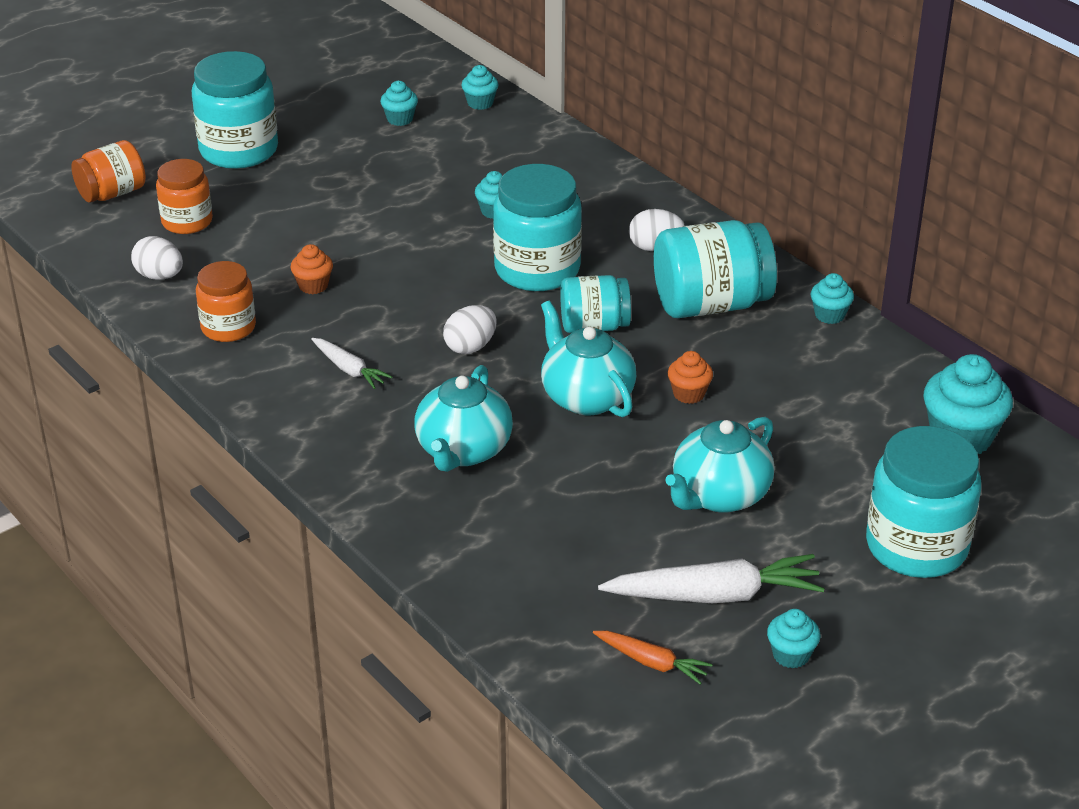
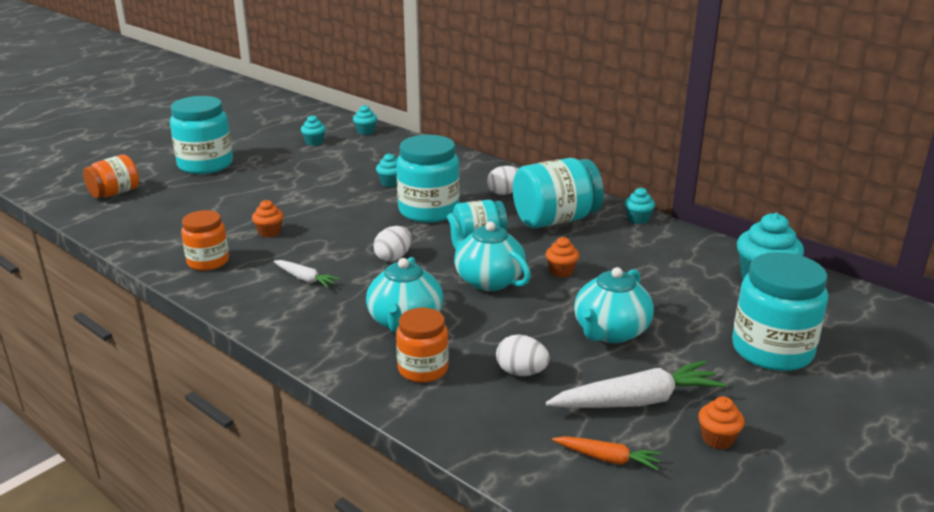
camera: 10 degrees left, 10 degrees down
(159, 276) = (152, 236): white egg -> white egg (521, 372)
(187, 221) = (171, 204): orange jar -> orange jar (423, 369)
(791, 655) = (717, 439): turquoise cupcake -> orange cupcake

